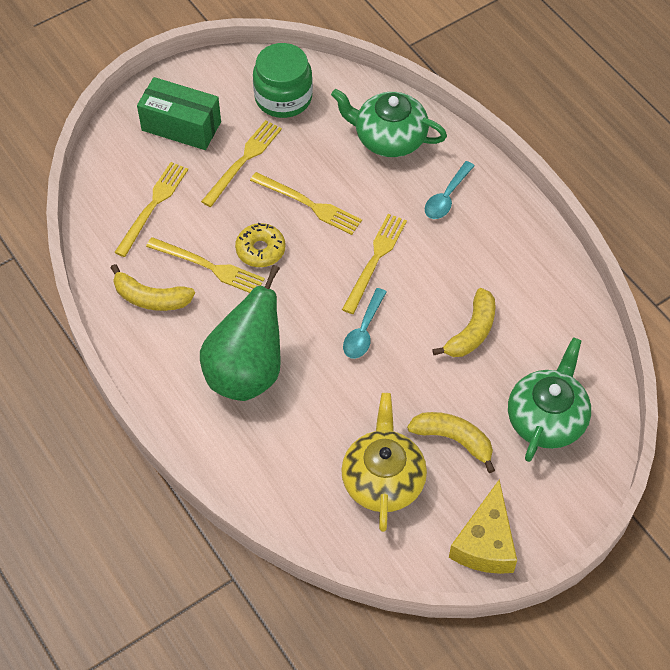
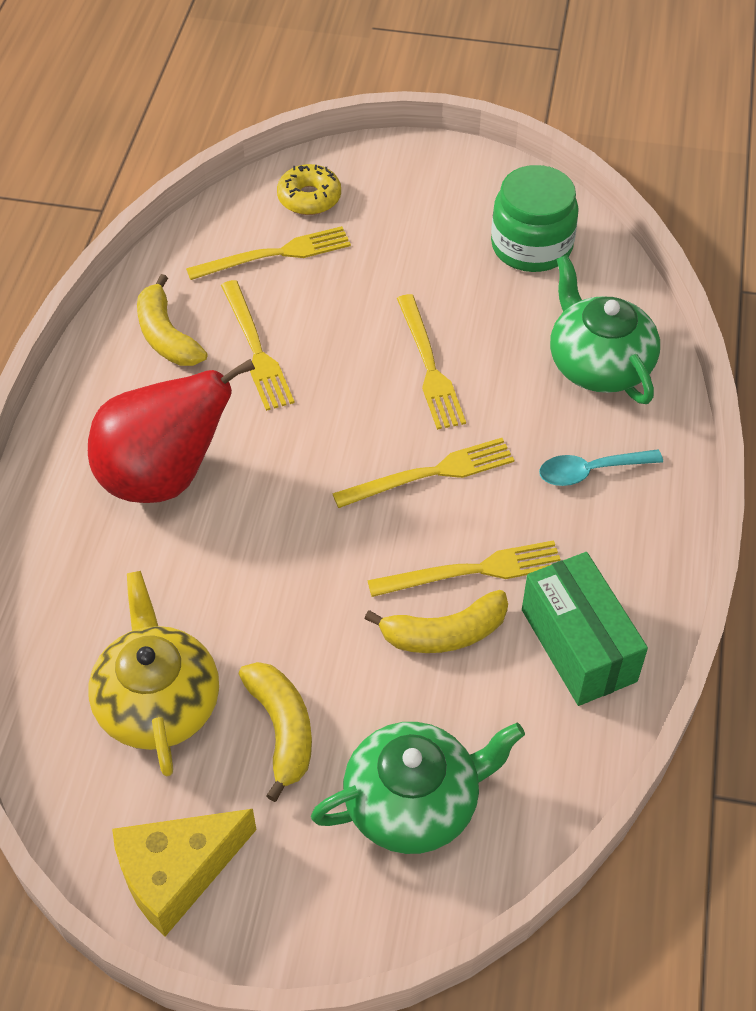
camera: 45 degrees right, 5 degrees down
(181, 126) = (394, 202): green box -> green box (578, 645)
(243, 161) = (414, 276): yellow fork -> yellow fork (473, 571)
(246, 372) = (164, 477): green pear -> red pear
(260, 250) = (325, 372): yellow donut -> yellow donut (309, 198)
(363, 331) = (328, 534): turquoise spoon -> none
(383, 479) = (158, 702): yellow teapot -> yellow teapot turned 60 degrees counterclockwise

